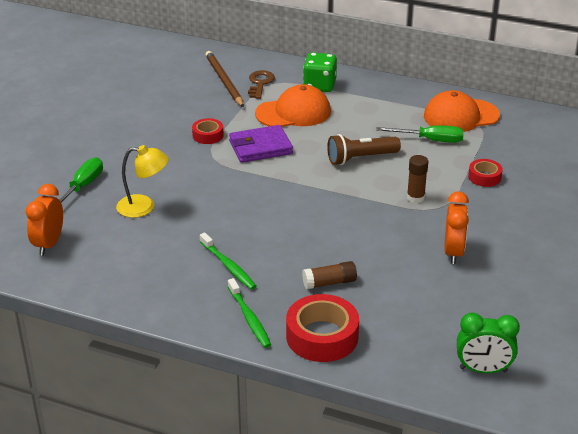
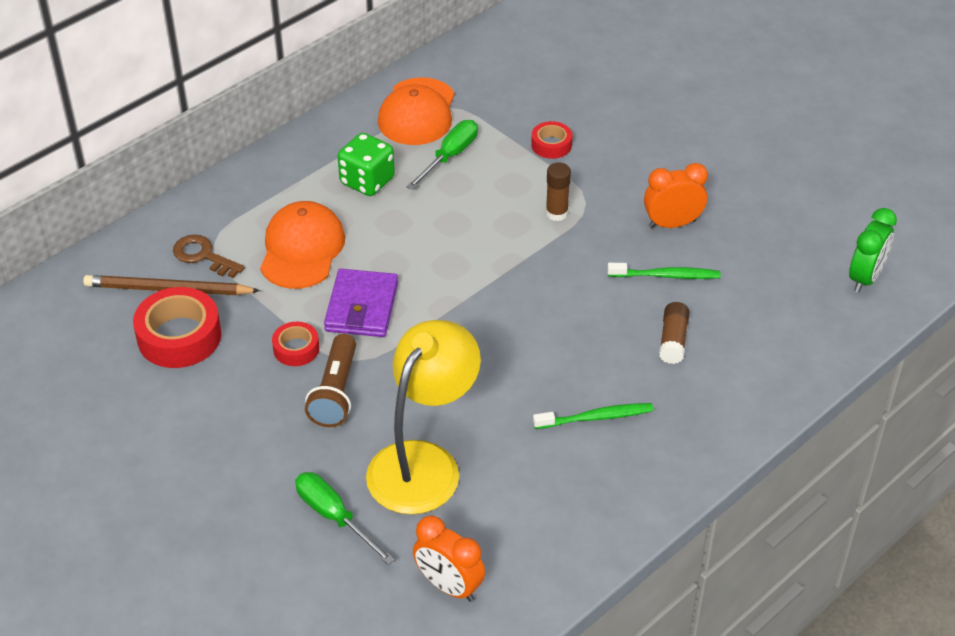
camera: 65 degrees left, 10 degrees up
(144, 207) = (423, 463): yellow lamp -> yellow lamp, size x1.69
(249, 318) = (701, 429): green toothbrush -> green toothbrush (666, 275)
(319, 86) = (255, 203): green dice -> green dice (367, 181)
(322, 336) = (761, 379): red tape -> red tape (179, 336)
(360, 158) = (448, 227): brown flashlight -> brown flashlight (335, 393)
(453, 252) = (672, 224): orange clock -> orange clock turned 45 degrees counterclockwise

